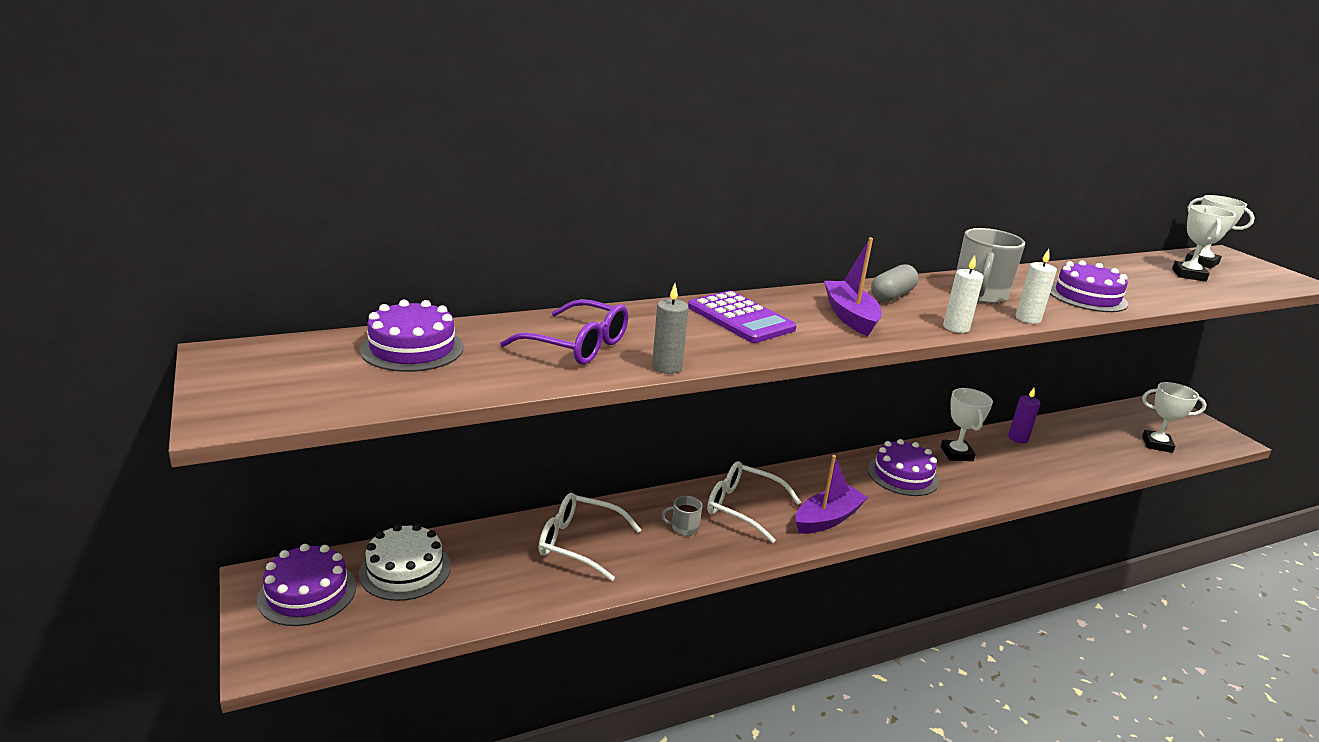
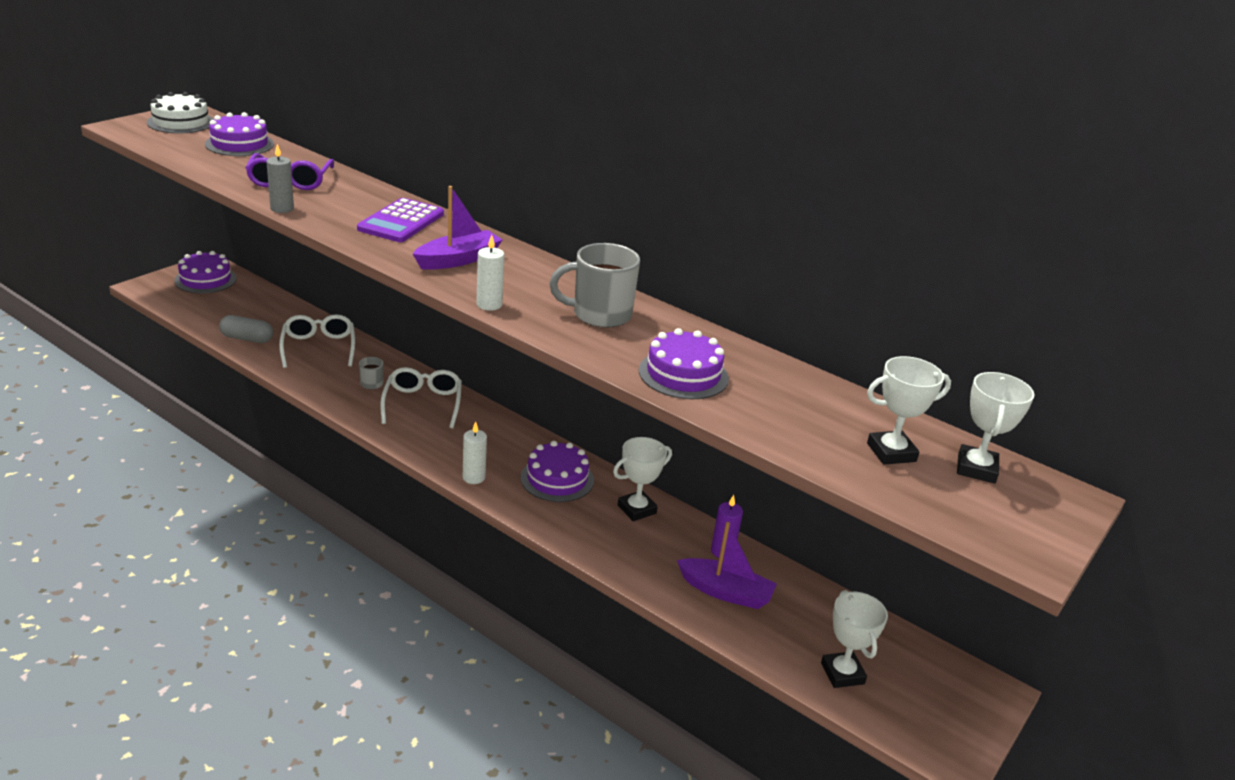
camera: 60 degrees right, 5 degrees up
(405, 570) = (246, 300): white cake -> white cake (181, 122)
(827, 519) = (442, 446): purple boat -> purple boat (725, 592)
(892, 295) = (537, 274): grey capsule -> grey capsule (247, 338)
(1028, 319) = (561, 339): white candle -> white candle (474, 477)

